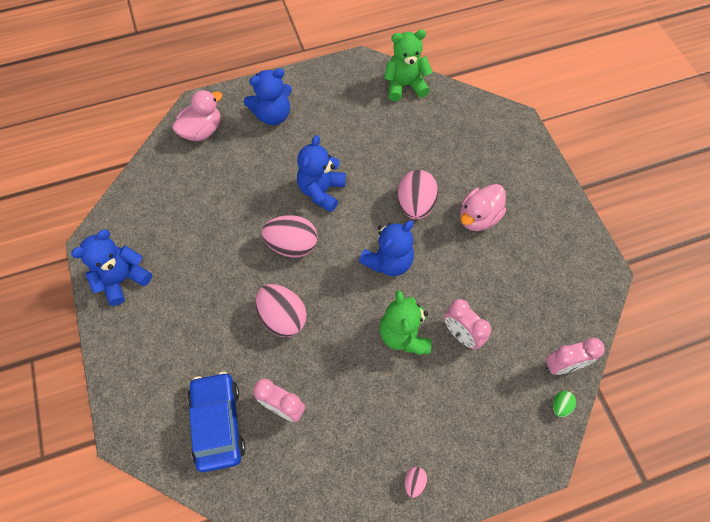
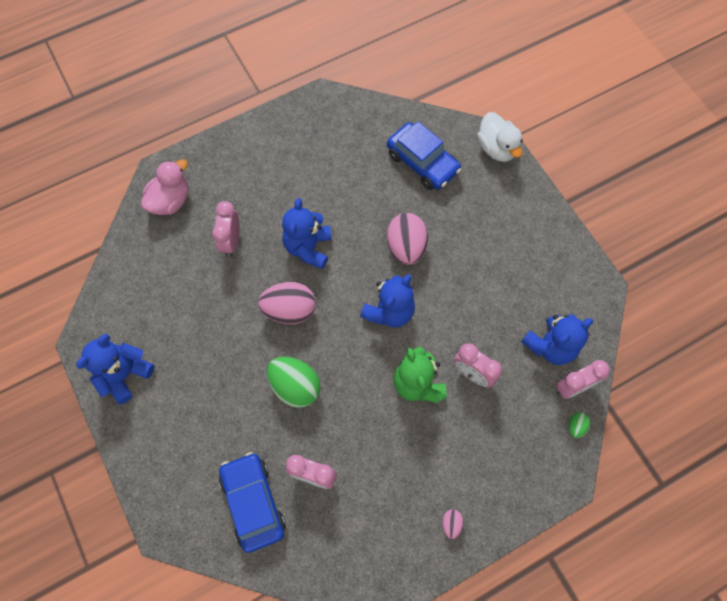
camera: 10 degrees left, 5 degrees up
(250, 174) = (231, 241): none -> pink clock
(273, 115) = (241, 172): blue teddy bear -> blue teddy bear (550, 346)
(283, 317) = (295, 386): pink egg -> green egg
(405, 86) = (373, 118): green teddy bear -> none
(445, 131) = (422, 162): none -> blue car
(478, 217) = (470, 250): pink duck -> none
(519, 129) = (496, 148): none -> white duck

